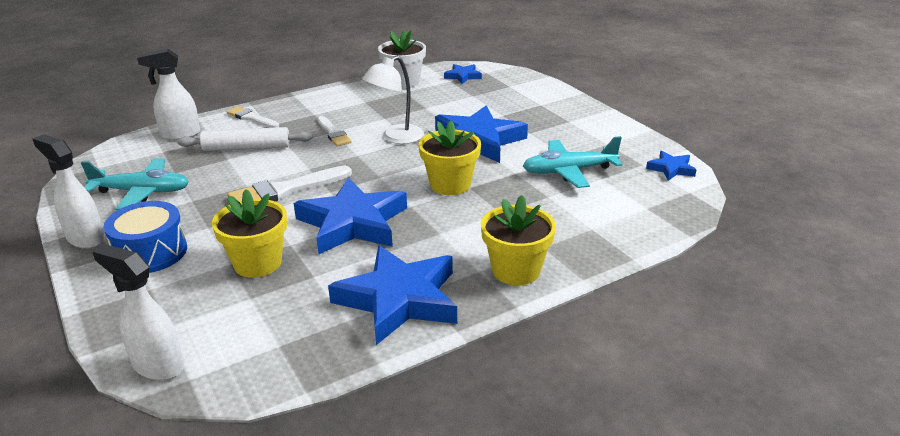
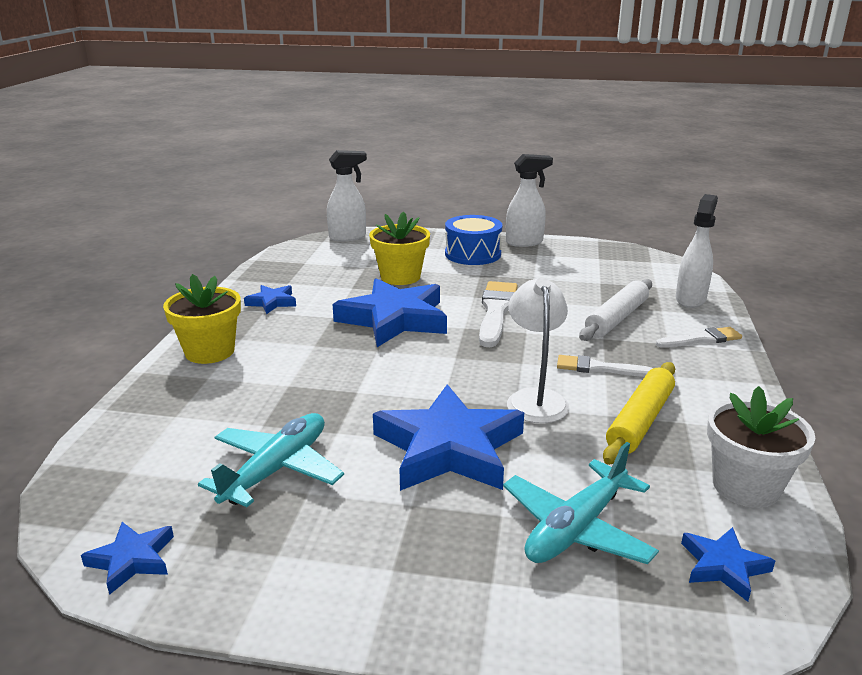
camera: 130 degrees right, 5 degrees down
(142, 192) = (576, 266): turquoise plane -> turquoise plane (576, 528)
(379, 110) = (640, 421): none -> yellow rolling pin
(399, 299) = (272, 302): blue star -> blue star, size x0.47
(450, 185) = (379, 383): yellow flower pot -> none

